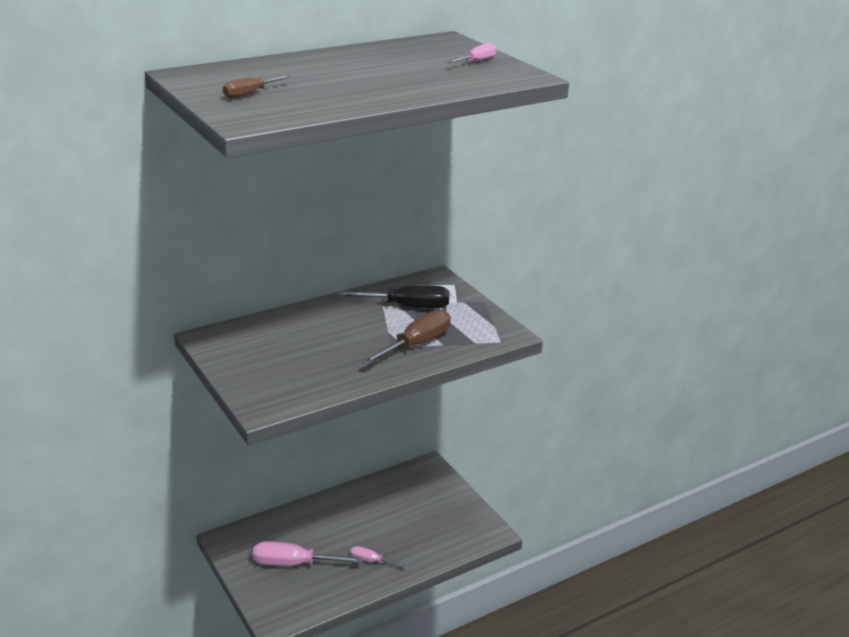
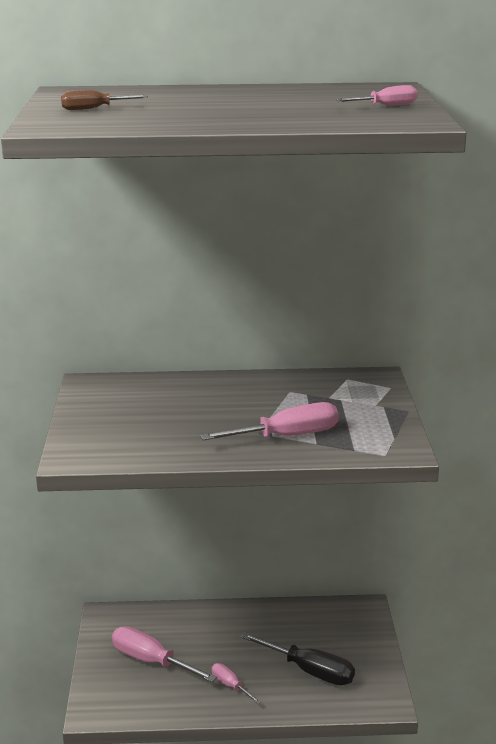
camera: 30 degrees right, 5 degrees down
(407, 307) = (315, 398): black screwdriver -> black screwdriver (310, 671)
(416, 344) = (287, 436): brown screwdriver -> pink screwdriver

